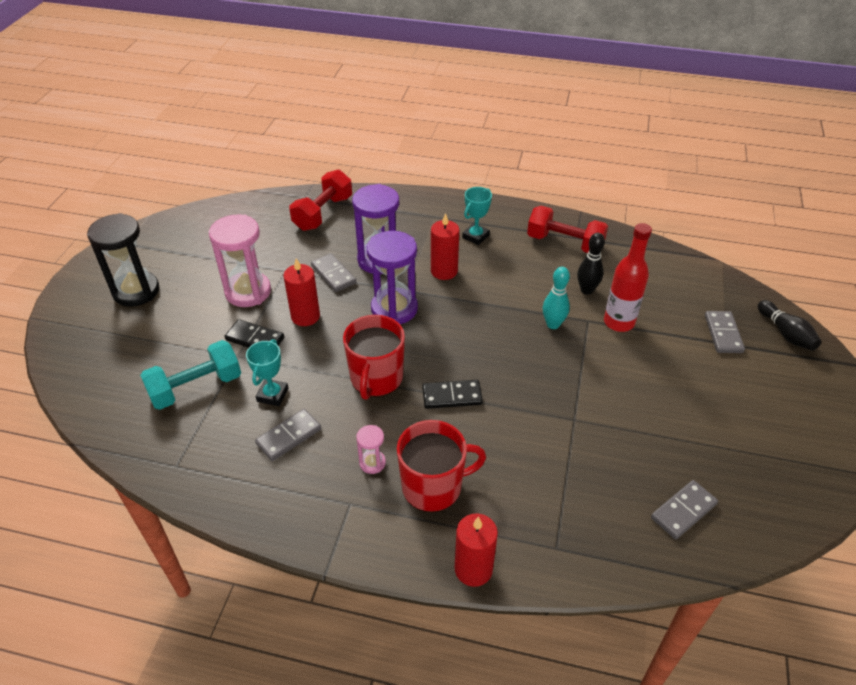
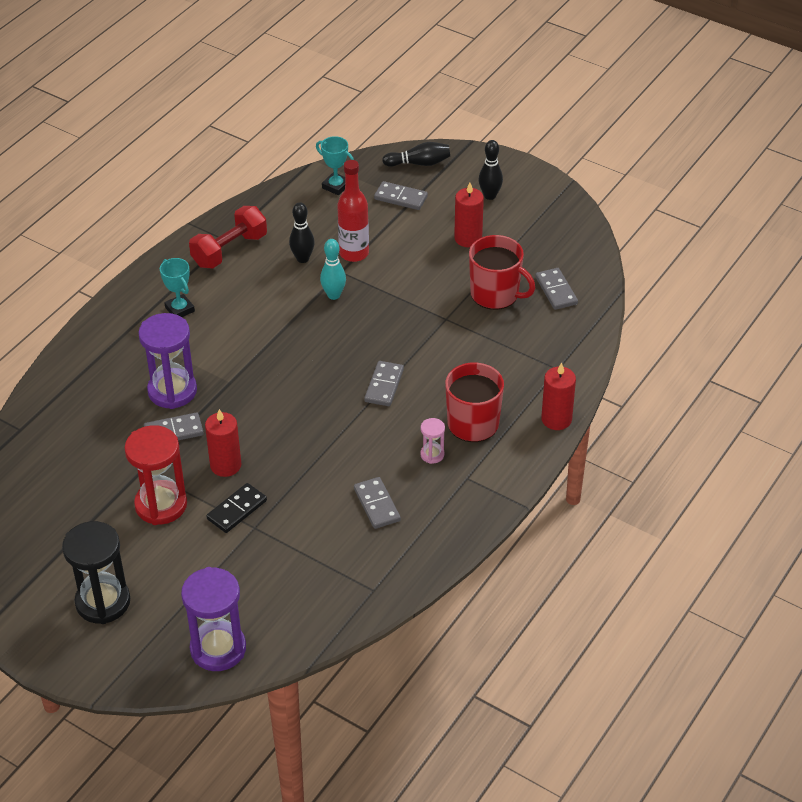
camera: 70 degrees left, 0 degrees up
(196, 387) = (281, 564): turquoise dumbbell -> none
(248, 292) = (161, 505): pink hourglass -> red hourglass
(272, 395) = (320, 508): turquoise trophy -> turquoise trophy (336, 186)
(323, 213) = (62, 419): red dumbbell -> none
(376, 378) = (337, 431): red mug -> red mug (496, 294)
(394, 309) = (252, 397): purple hourglass -> purple hourglass (218, 649)
(444, 271) = (218, 347): red candle -> red candle (468, 238)
(452, 396) = (384, 385): black domino -> grey domino
(788, 405) = (490, 196): none -> black bowling pin

